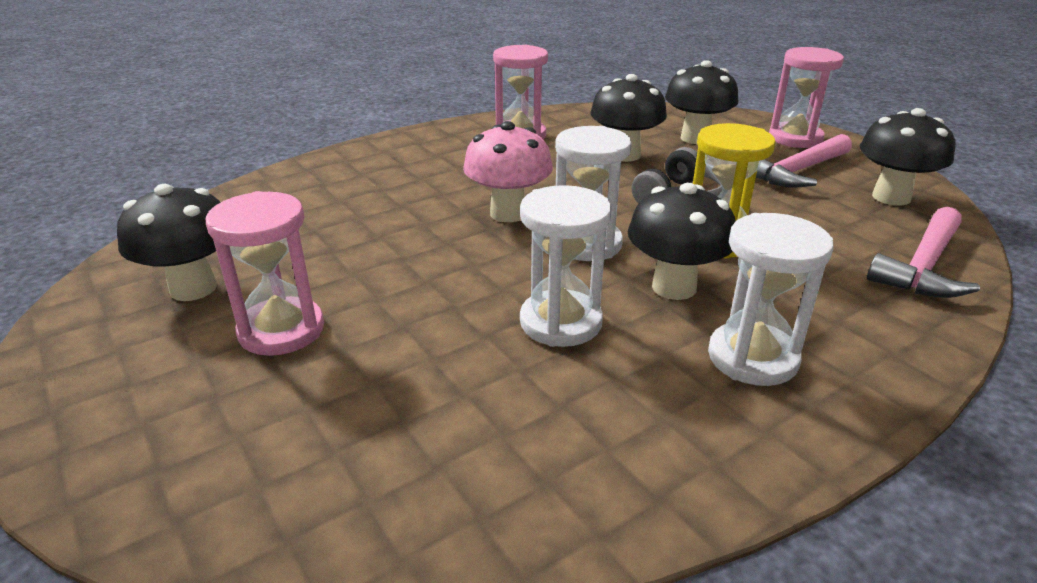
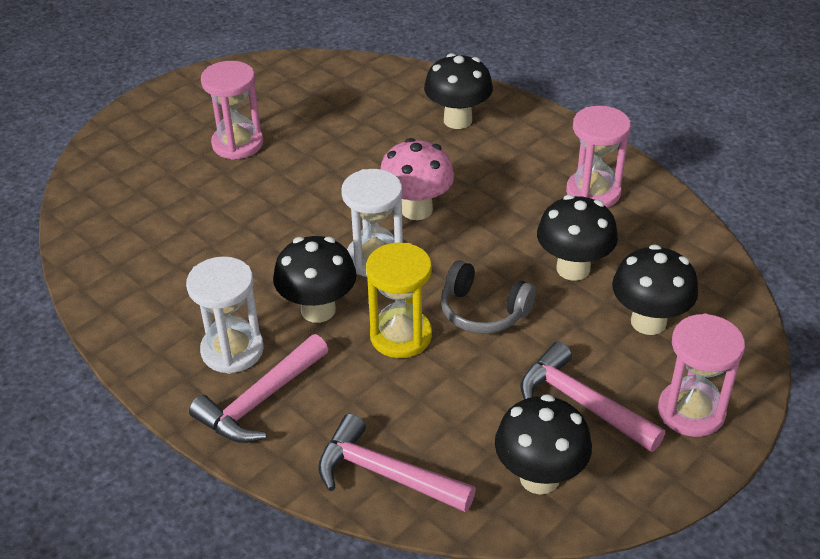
camera: 80 degrees right, 10 degrees up
(193, 288) = (277, 98): black mushroom -> black mushroom (458, 120)
(560, 322) = (262, 256): white hourglass -> none
(842, 340) = (260, 401): none -> pink hammer

